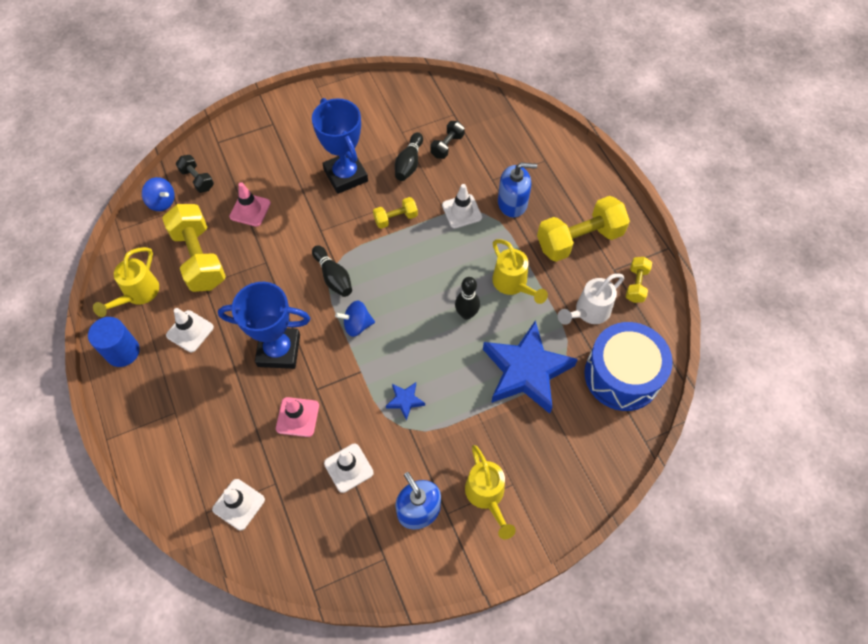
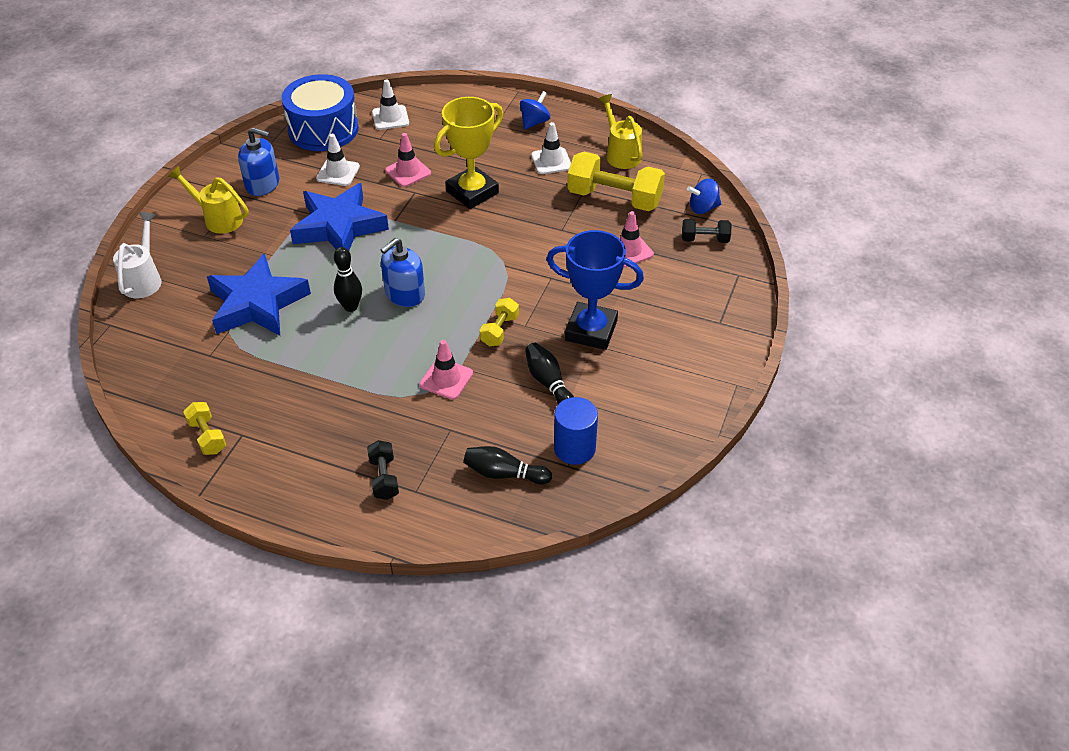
camera: 135 degrees right, 15 degrees down
(122, 351) = (578, 125): blue cylinder -> blue cylinder (574, 448)
(279, 350) = (472, 192): blue trophy -> yellow trophy
(333, 277) = (494, 256): black bowling pin -> black bowling pin (504, 474)
(357, 325) = (433, 242): blue spinning top -> blue spinning top (534, 122)
(405, 401) = (339, 226): blue star -> blue star, size x2.44
(447, 146) = (533, 427): black dumbbell -> black dumbbell (384, 478)
(462, 211) = (446, 379): white traffic cone -> pink traffic cone
(512, 203) = (405, 422): blue soap dispenser -> blue soap dispenser (405, 294)
(513, 285) = (331, 354): yellow watering can -> none
(579, 240) = (302, 437): yellow dumbbell -> none
(588, 312) = (238, 381): white watering can -> white watering can (144, 279)
(622, 375) = (165, 355): blue drum -> blue drum (323, 129)

